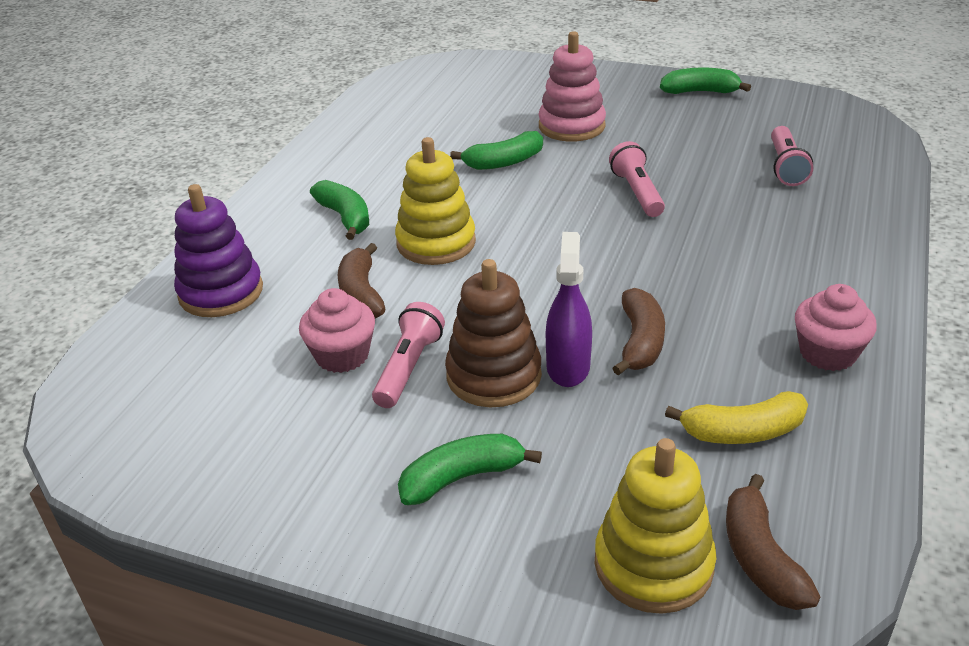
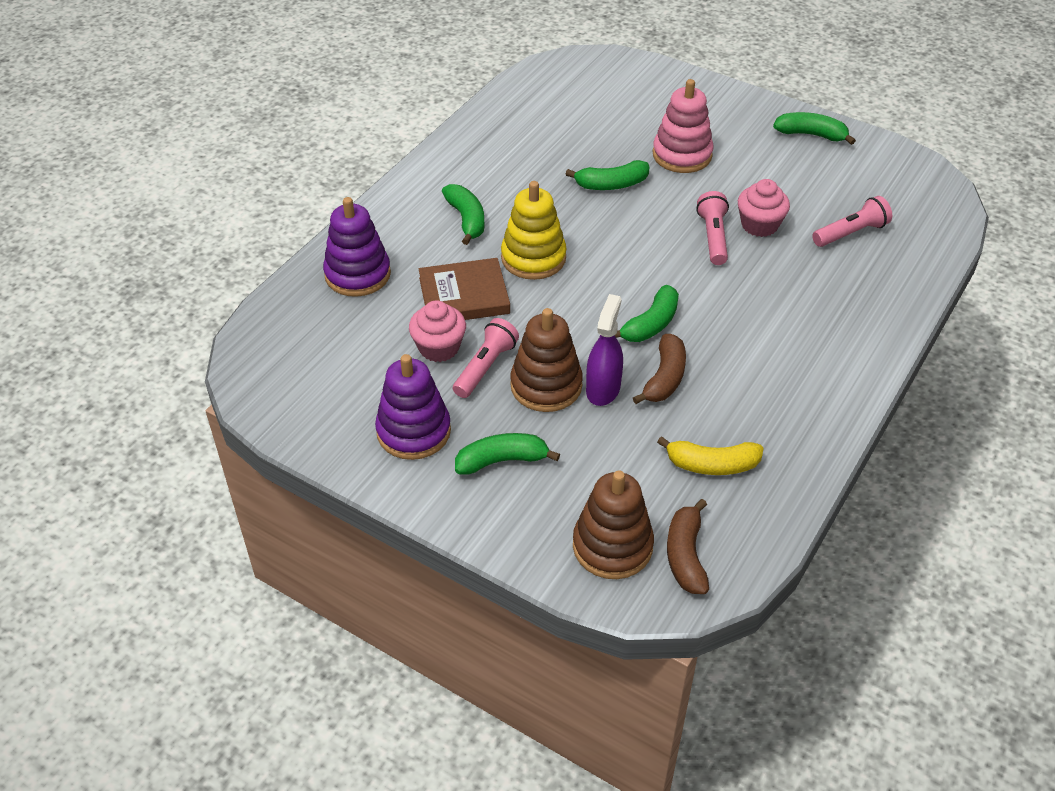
camera: 10 degrees right, 10 degrees up
(329, 462) = (413, 431): none -> purple stacking toy
(361, 294) = (464, 296): brown banana -> brown book
(600, 287) = (651, 324): none -> green banana
(653, 564) = (612, 546): yellow stacking toy -> brown stacking toy
(785, 167) = (851, 233): pink flashlight -> pink flashlight turned 135 degrees counterclockwise
(827, 353) = (803, 414): pink cupcake -> pink cupcake (759, 225)

